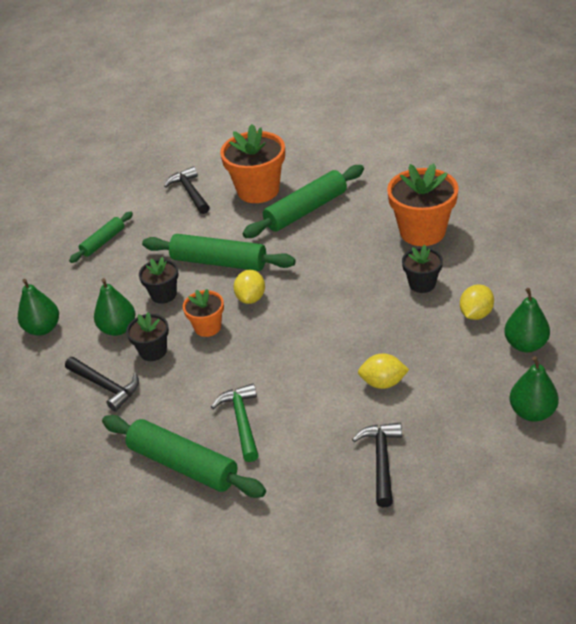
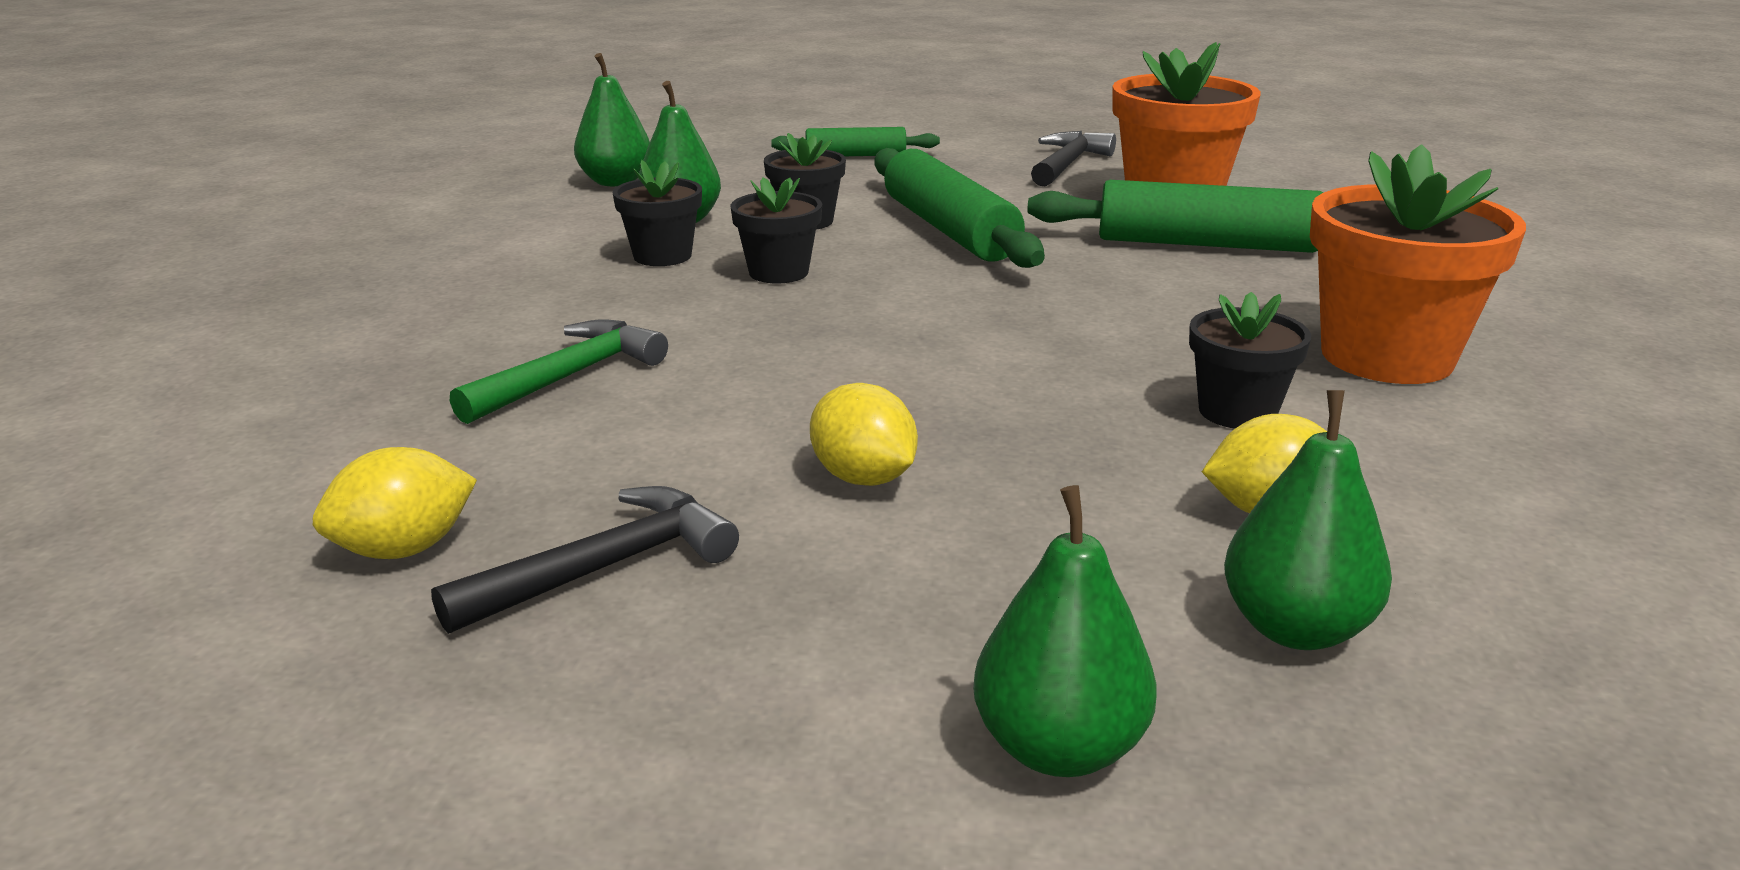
camera: 45 degrees right, 15 degrees down
(105, 386) = (537, 253): black hammer -> none
(183, 464) = (400, 366): green rolling pin -> none
(208, 327) = (778, 272): orange flower pot -> black flower pot
(251, 298) = (905, 278): yellow lemon -> yellow lemon (404, 549)

